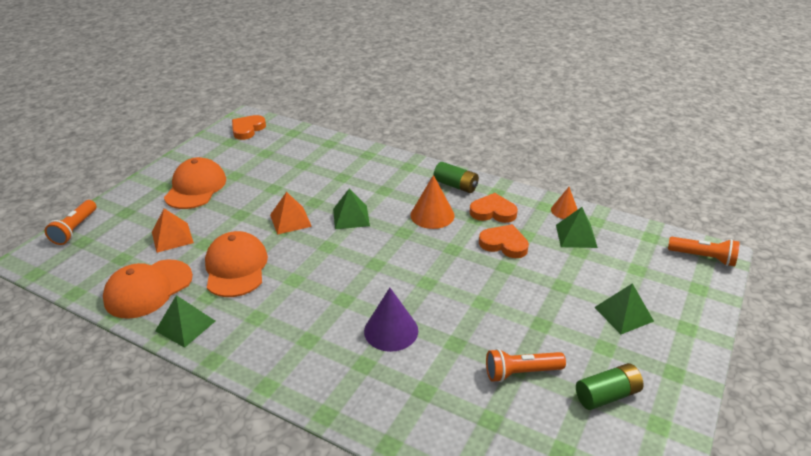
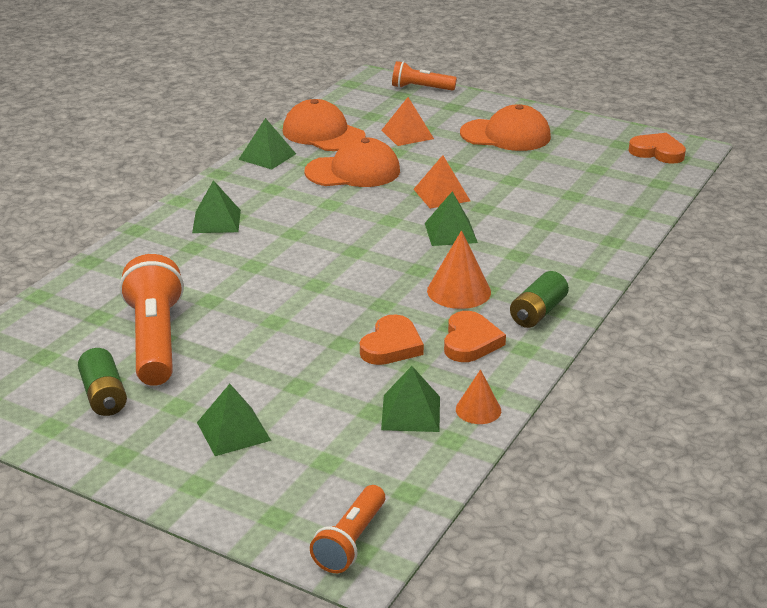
camera: 90 degrees right, 5 degrees down
(316, 352) = (216, 221): none -> green pyramid
(391, 330) = (238, 261): purple cone -> none
(521, 372) = (154, 340): orange flashlight -> orange flashlight, size x1.71

